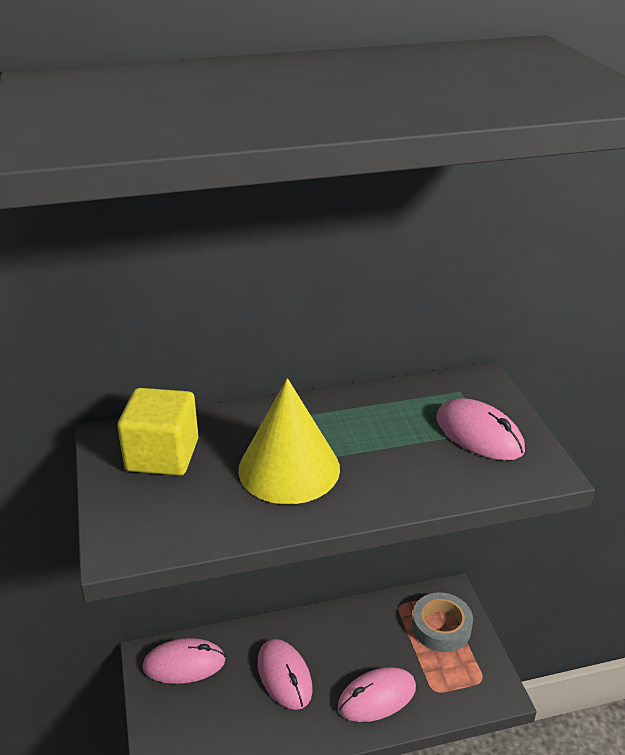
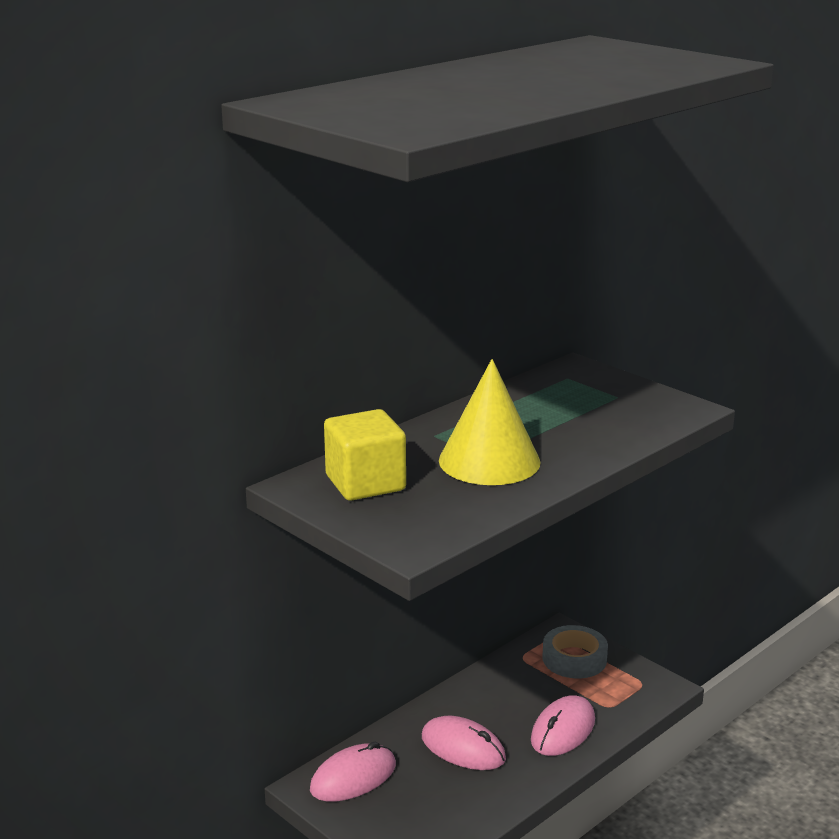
camera: 30 degrees left, 10 degrees down
(479, 434) = (615, 400): pink mouse -> none

